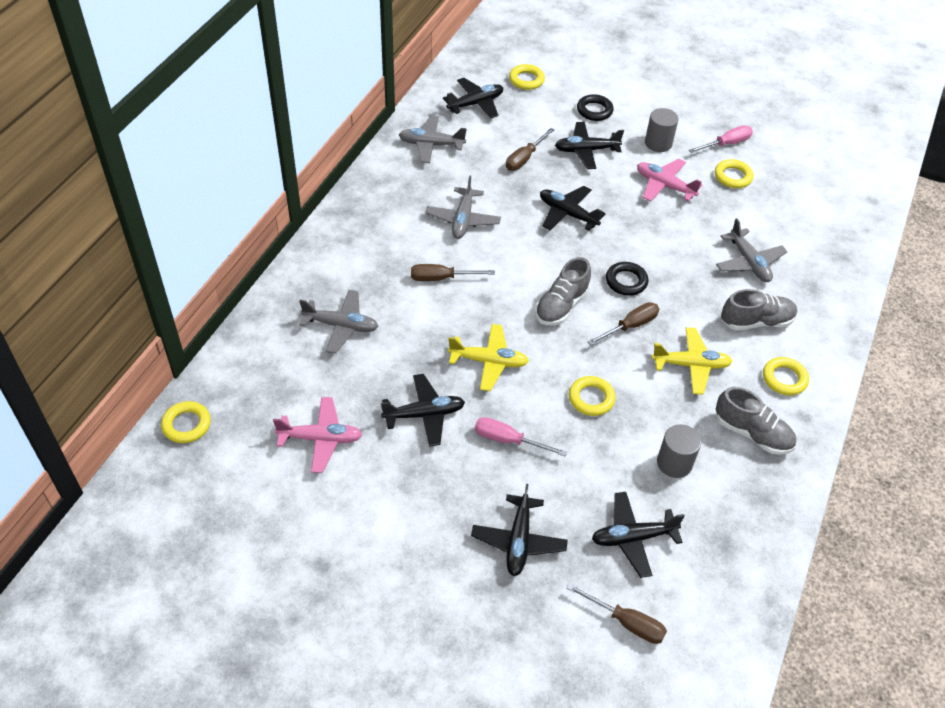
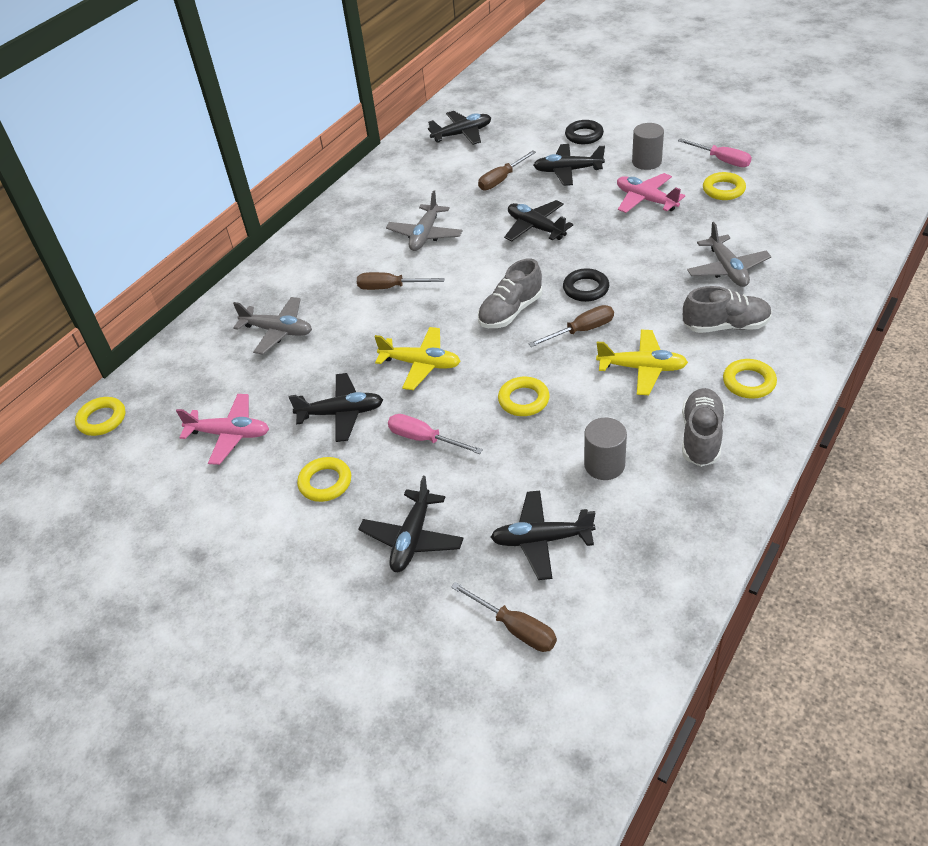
camera: 15 degrees right, 5 degrees down
(431, 144) = (409, 170): grey plane -> none
(526, 80) = (519, 112): yellow ring -> yellow ring (325, 482)
(726, 144) = (721, 160): pink screwdriver -> pink screwdriver turned 60 degrees clockwise
(752, 433) = (701, 437): grey shoe -> grey shoe turned 120 degrees counterclockwise

